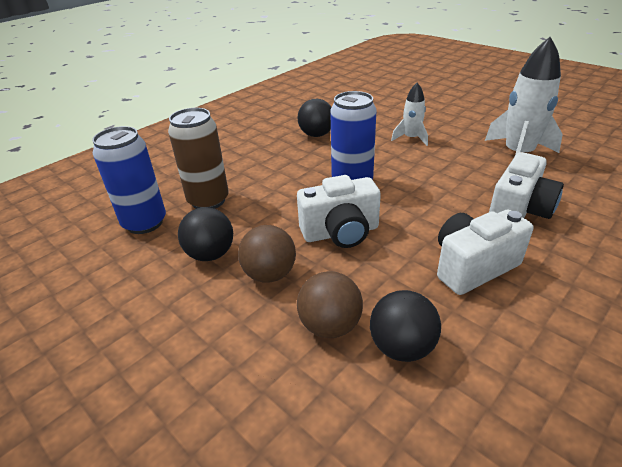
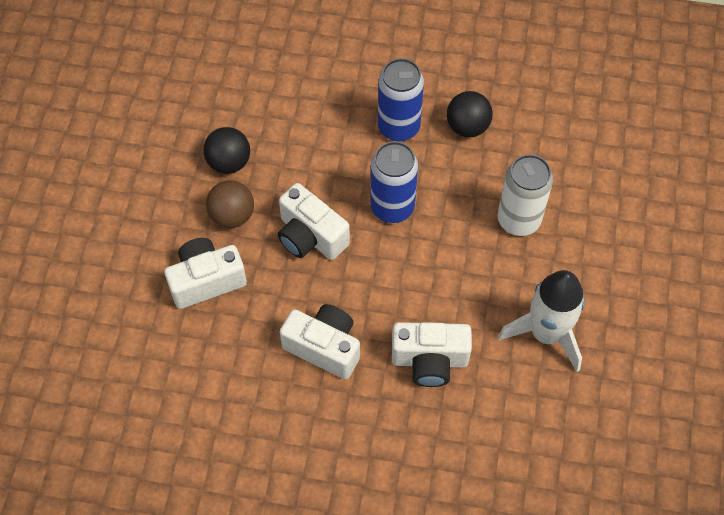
camera: 55 degrees right, 25 degrees up
(144, 223) = (235, 89): blue can -> blue can (398, 127)
(208, 200) = (292, 111): brown can -> none
(330, 326) = (206, 281): brown ball -> white camera
(402, 347) = (213, 331): black ball -> none
(411, 138) = (518, 220): white rocket -> white can

